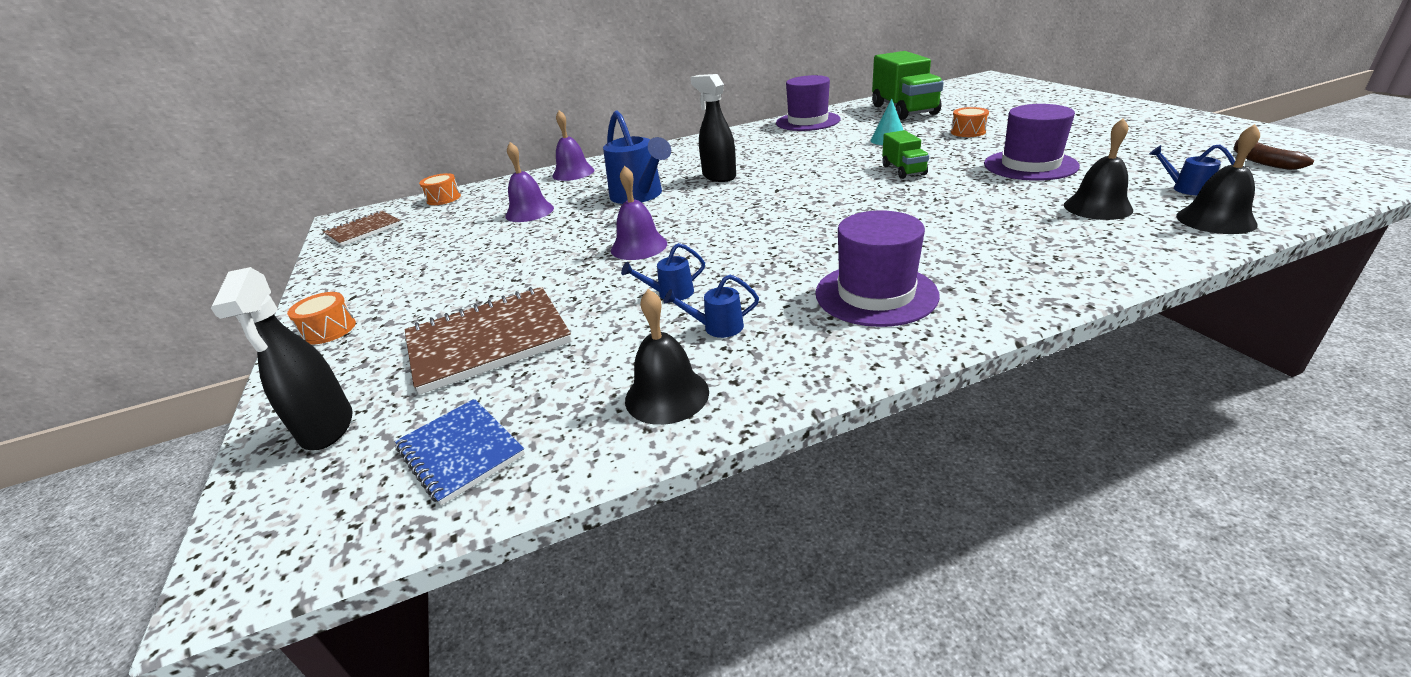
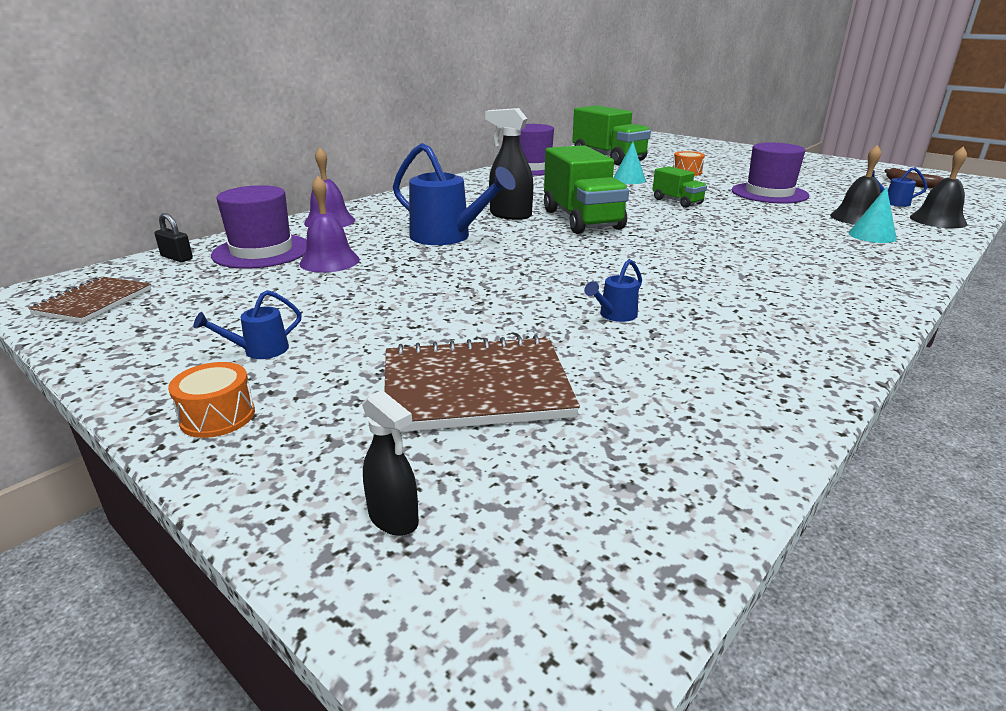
camera: 30 degrees left, 5 degrees down
(327, 428) = (394, 519): black spray bottle -> black spray bottle, size x0.60
(443, 198) = (177, 258): orange drum -> black padlock
(460, 452) = (611, 496): blue notebook -> none
(488, 341) = (475, 388): brown notebook -> brown notebook turned 45 degrees clockwise
(639, 246) = (517, 280): purple bell -> none
(667, 395) = (743, 397): black bell -> none
(717, 327) = (702, 336): blue watering can -> blue watering can (259, 351)
(776, 186) = (582, 220): none -> green truck
(875, 294) = (794, 292): purple hat -> purple hat (262, 251)
(1080, 234) = (872, 235): none -> turquoise cone

